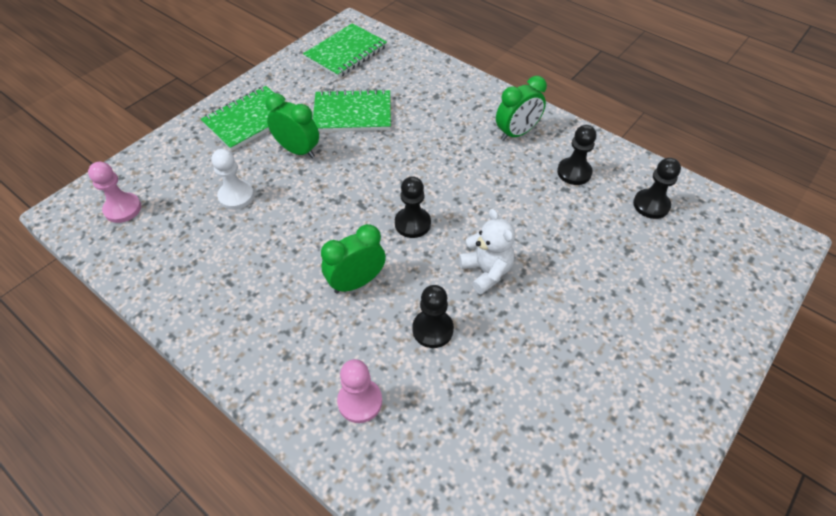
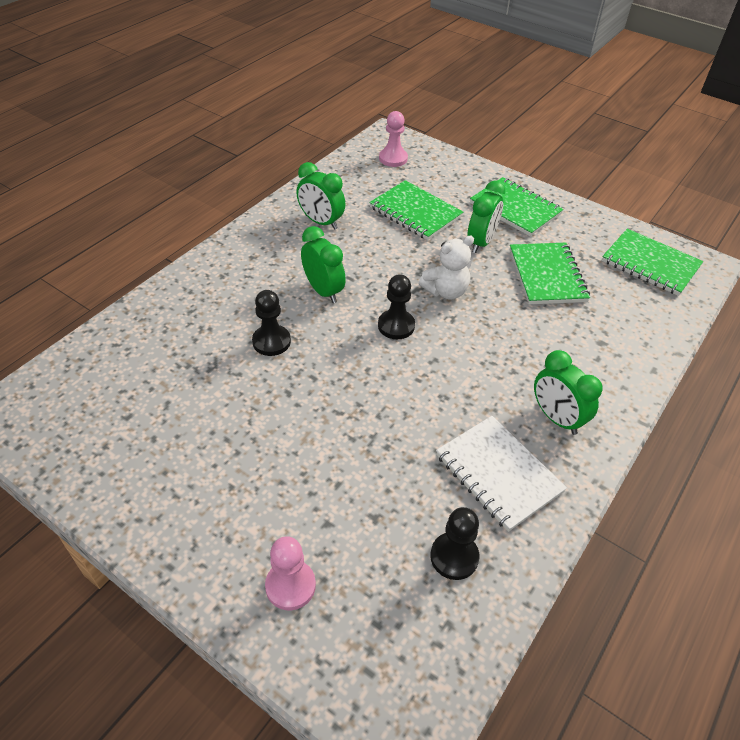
camera: 85 degrees right, 5 degrees down
(233, 283) = (321, 222): none -> green clock
(236, 196) = (415, 212): white pawn -> green notebook
(360, 401) = (207, 299): pink pawn -> pink pawn (290, 586)
(486, 271) = (338, 381): white teddy bear -> white teddy bear (446, 291)
(574, 172) = (498, 474): black pawn -> white notebook

